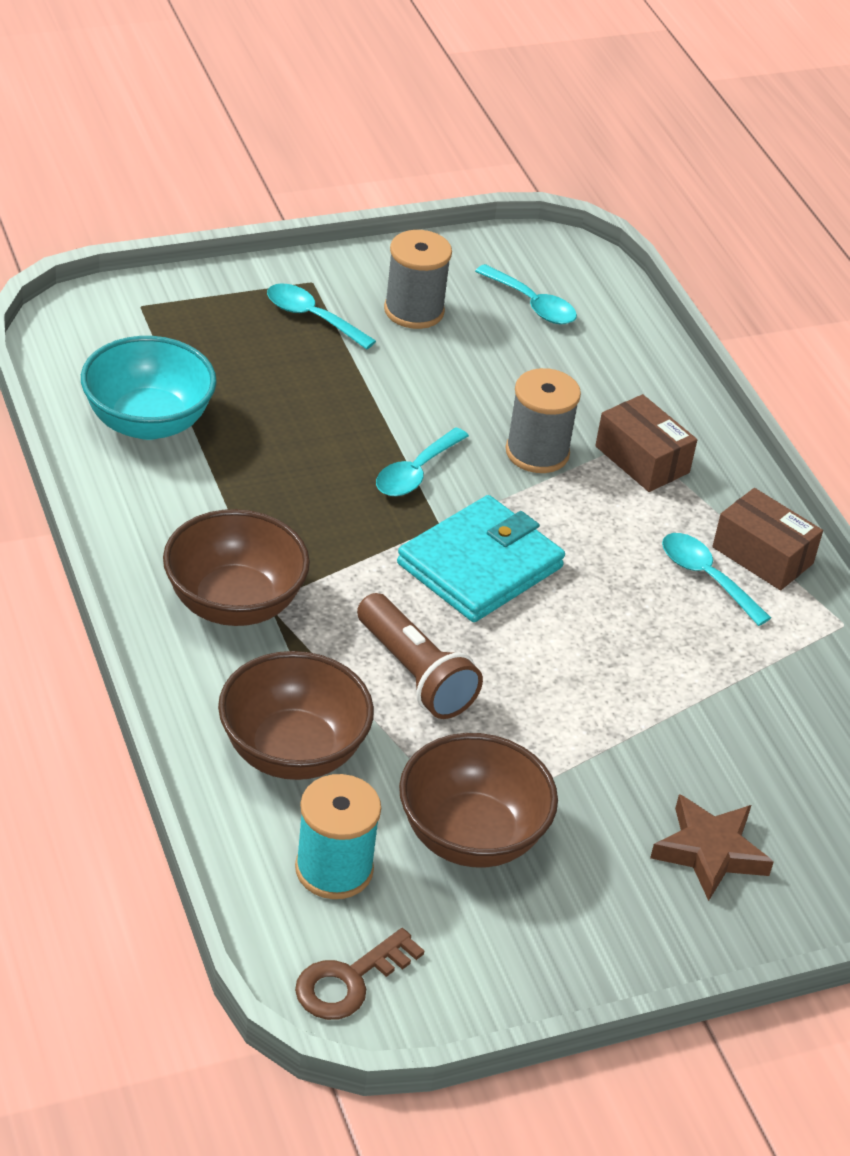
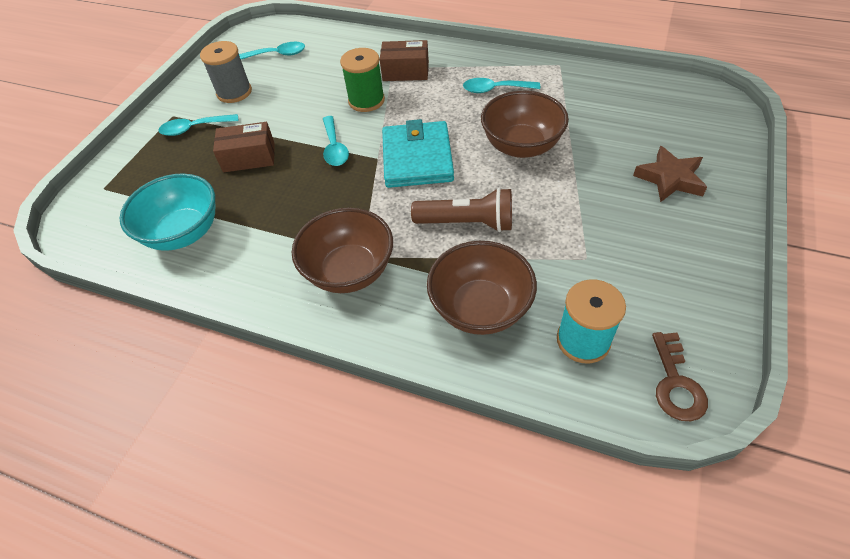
camera: 40 degrees left, 10 degrees up
(471, 836) = (599, 264): brown bowl -> brown bowl (521, 146)
(537, 452) = (366, 101): grey spool -> green spool
(762, 555) = (498, 67): brown box -> brown box (249, 157)

